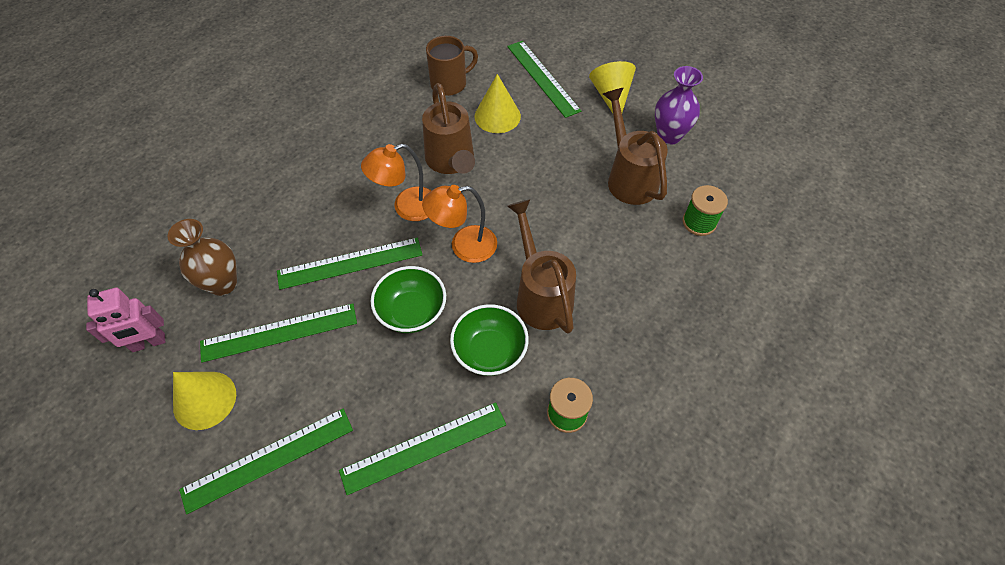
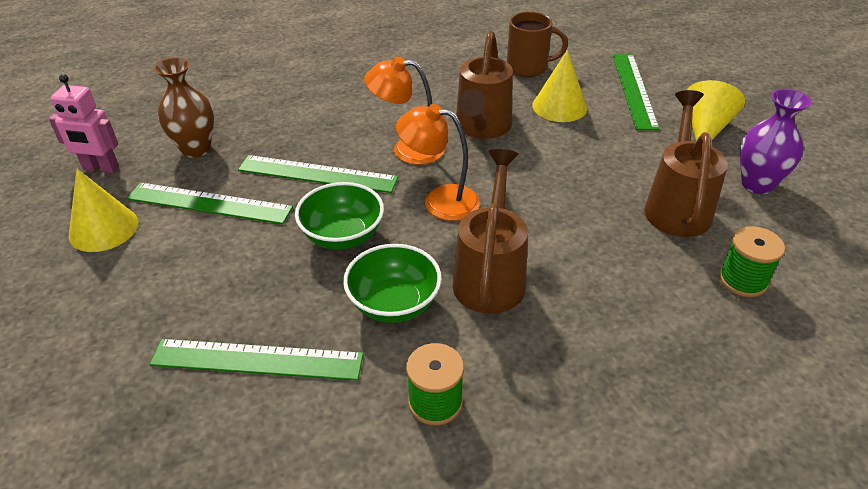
camera: 30 degrees right, 15 degrees down
(268, 459) = (111, 300): green ruler -> none

